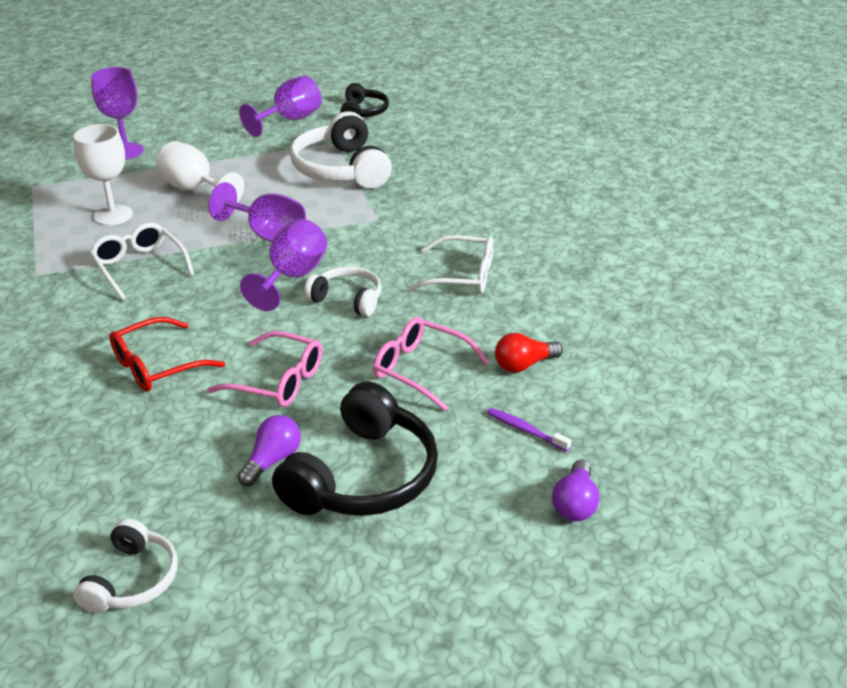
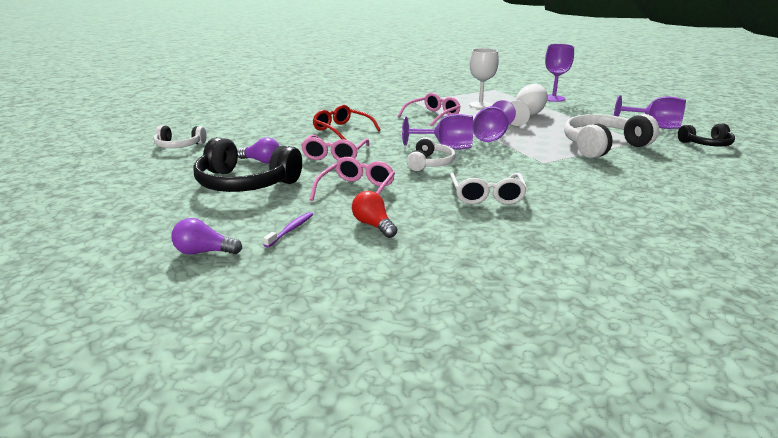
camera: 80 degrees right, 10 degrees down
(139, 267) = (432, 116): white glasses -> pink glasses

